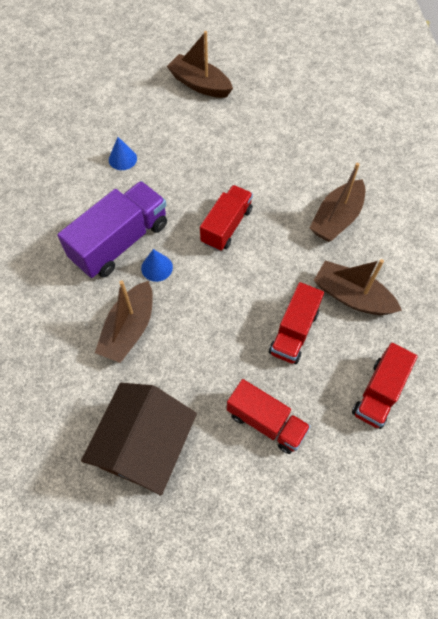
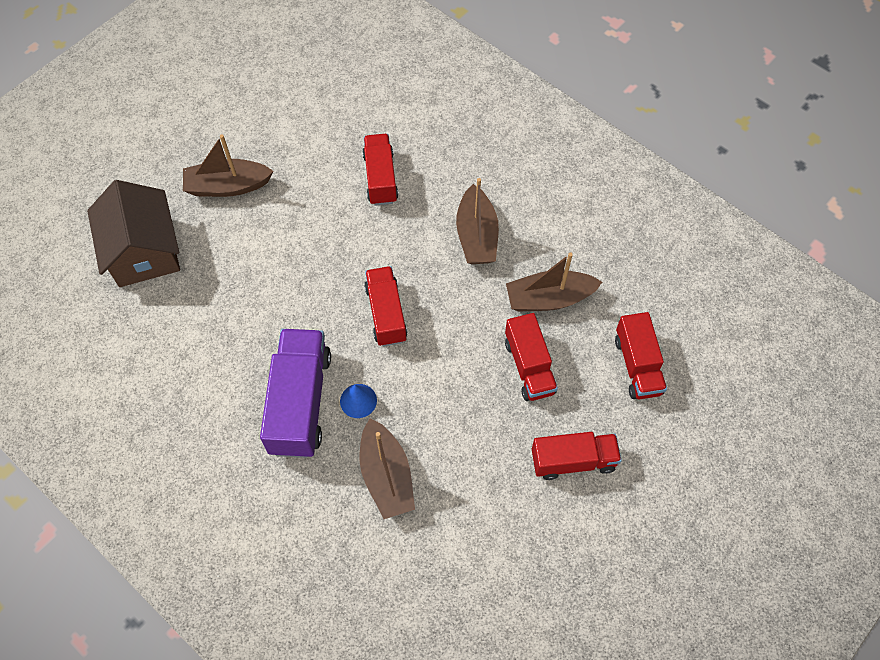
camera: 40 degrees left, 0 degrees up
(122, 159) = (222, 319): blue cone -> none
(145, 446) = (494, 562): brown house -> brown house (144, 251)
(302, 139) = (380, 178): none -> red truck

